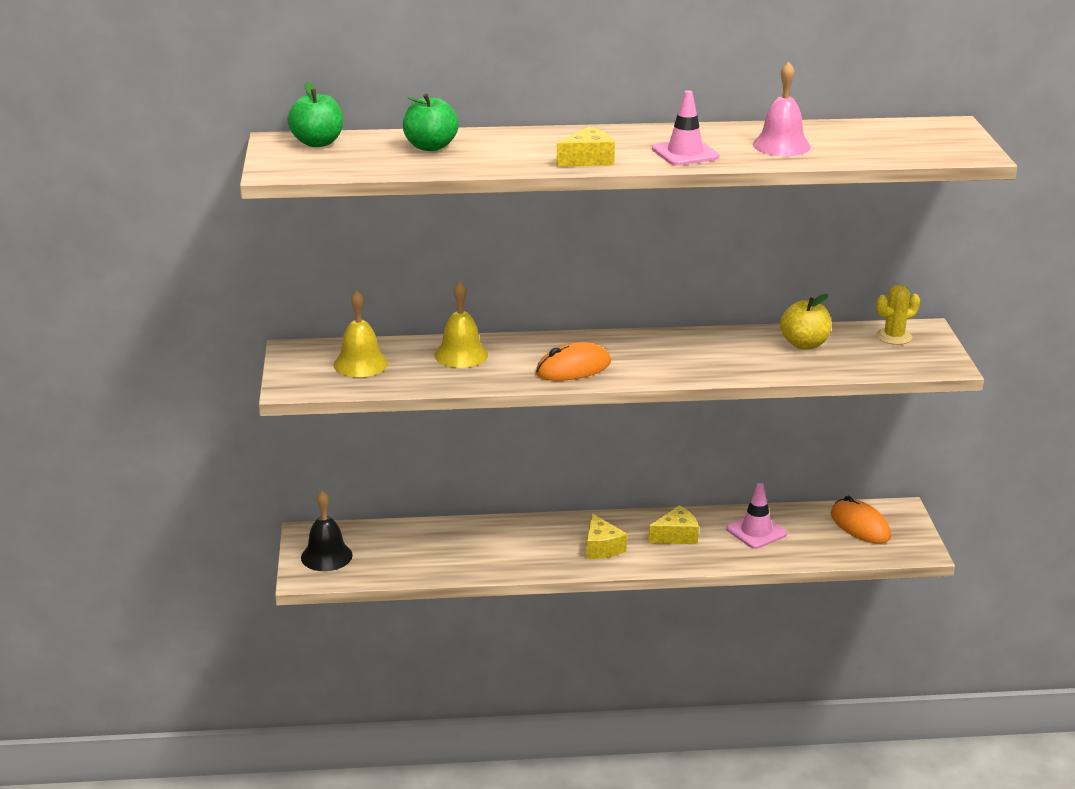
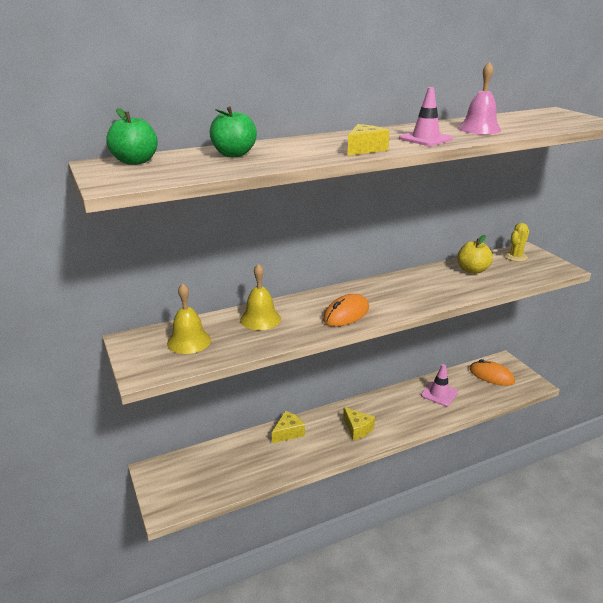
camera: 20 degrees left, 0 degrees up
(326, 556) = (173, 486): black bell -> none
(676, 536) = (396, 408): yellow cheese -> yellow cheese (288, 432)

